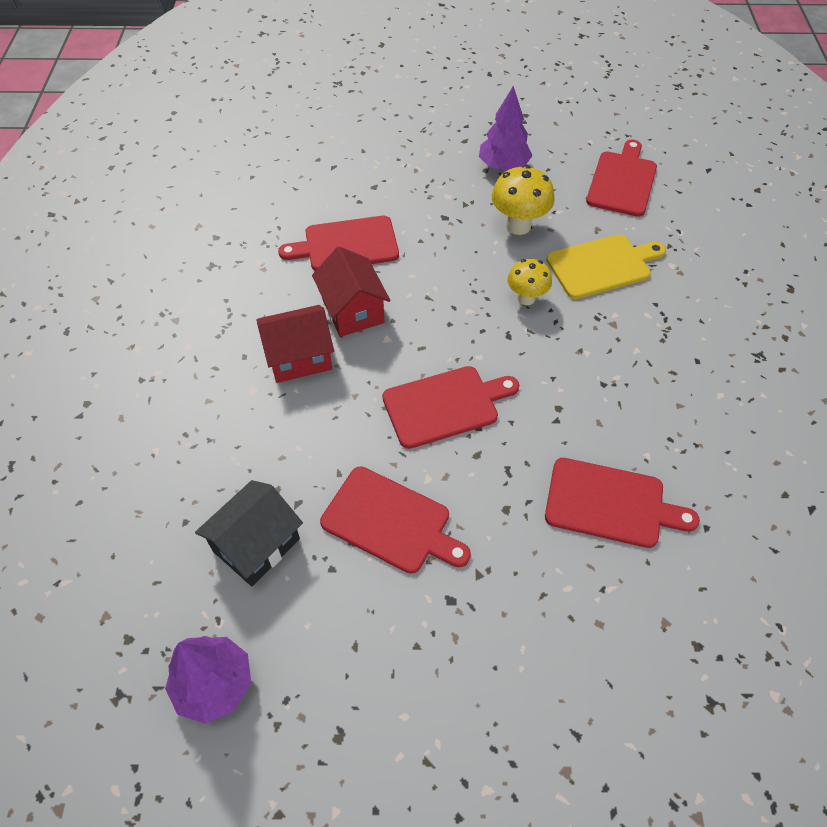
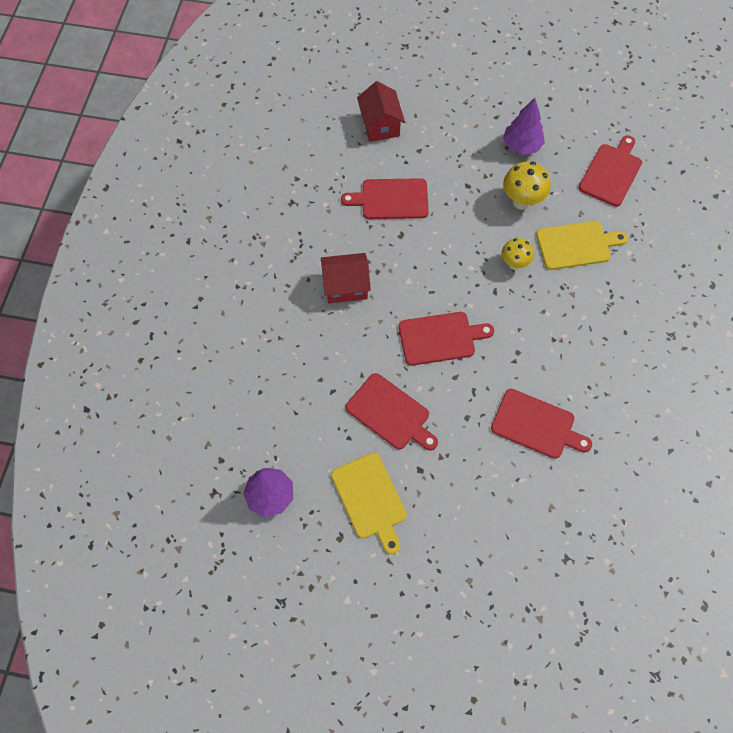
camera: 10 degrees right, 10 degrees up
(256, 545) = (303, 414): black house -> none
(353, 311) = (388, 255): red house -> red house (380, 125)
(380, 661) = (370, 499): none -> yellow cutting board

